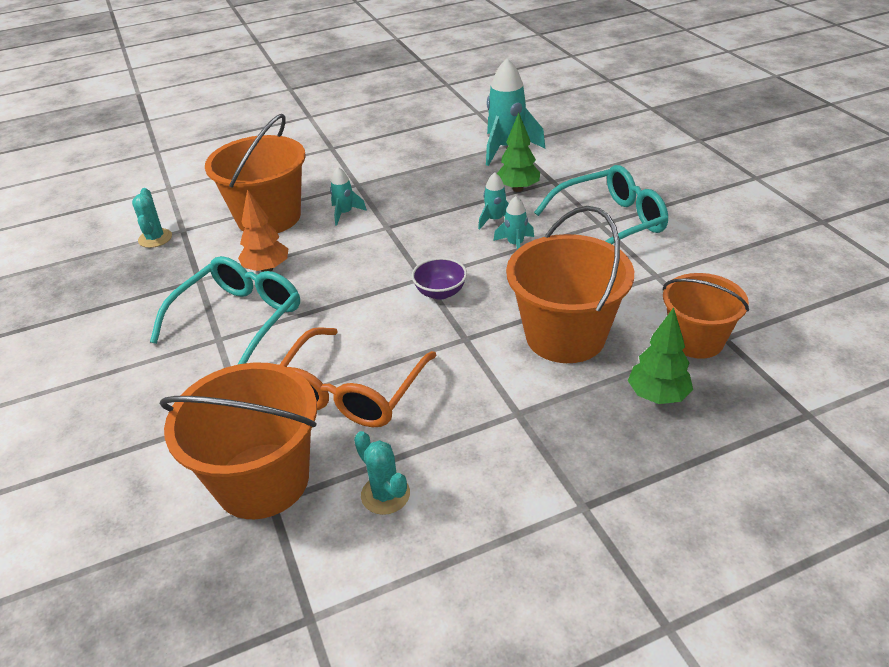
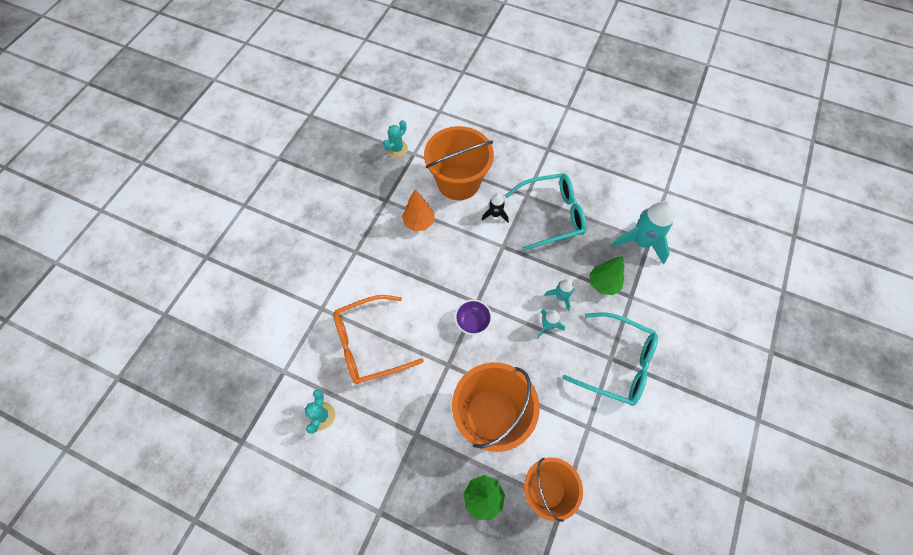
camera: 45 degrees right, 25 degrees up
(239, 320) = (374, 247): turquoise glasses -> turquoise glasses (551, 215)
(262, 480) = (291, 356): orange bucket -> none
(345, 213) = (495, 214): turquoise rocket -> black rocket

